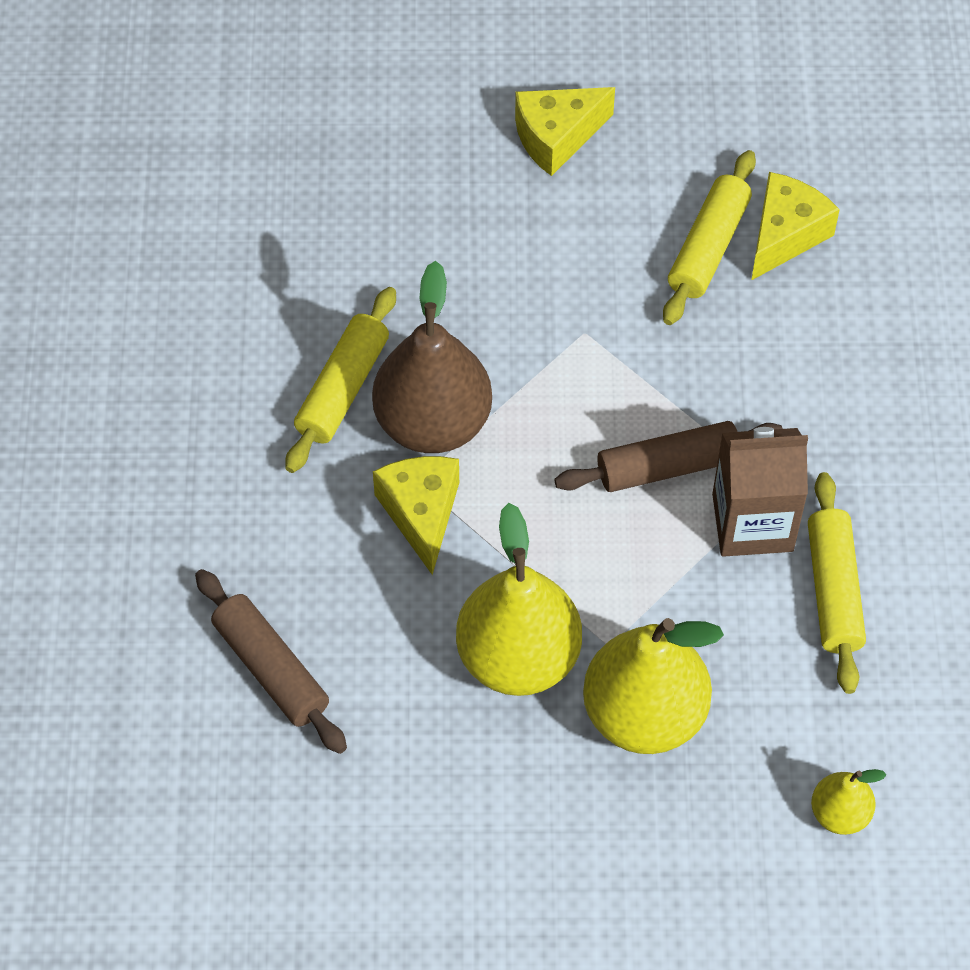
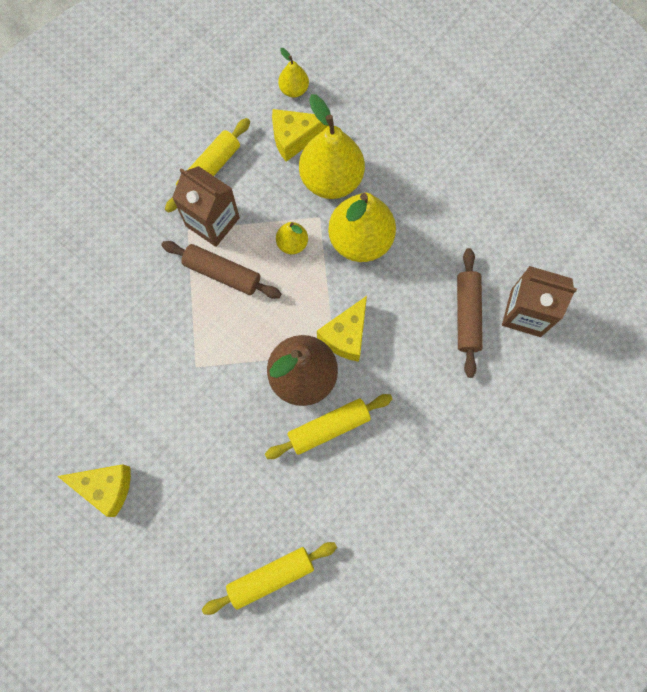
camera: 140 degrees left, 15 degrees up
(185, 736) = (525, 313): none -> brown carton
(611, 578) = (292, 243): none -> yellow pear
(708, 247) = (99, 365): yellow rolling pin -> yellow rolling pin (271, 577)
(785, 235) = (60, 342): yellow cheese -> yellow cheese (294, 138)

